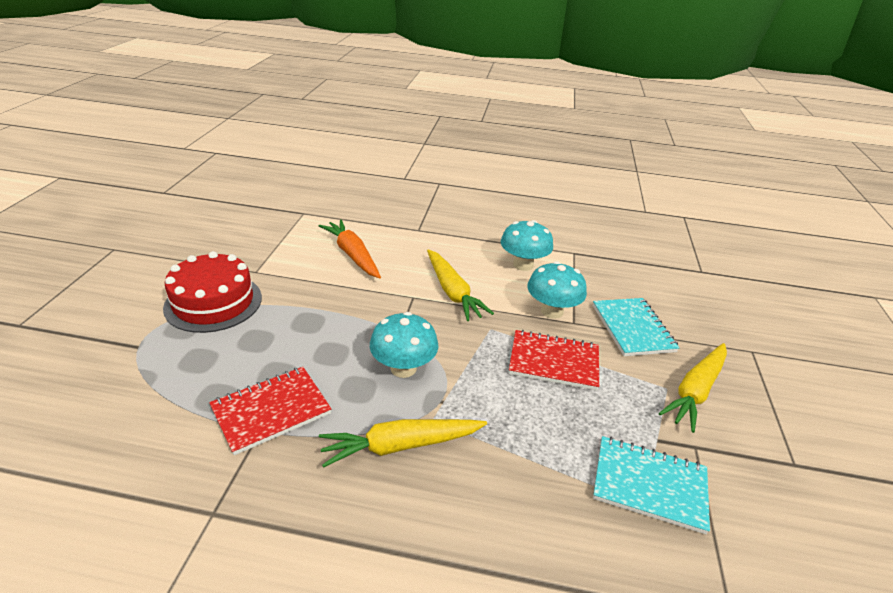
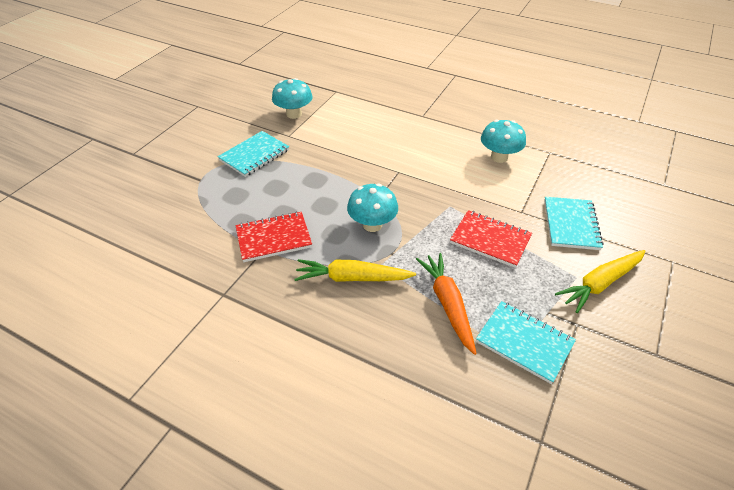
camera: 20 degrees right, 10 degrees up
(213, 302) = (254, 155): red cake -> turquoise notebook
(352, 255) = (363, 131): orange carrot -> orange carrot (448, 304)
(452, 292) = (431, 172): yellow carrot -> none
(551, 311) = (506, 200): turquoise mushroom -> turquoise mushroom (294, 114)

